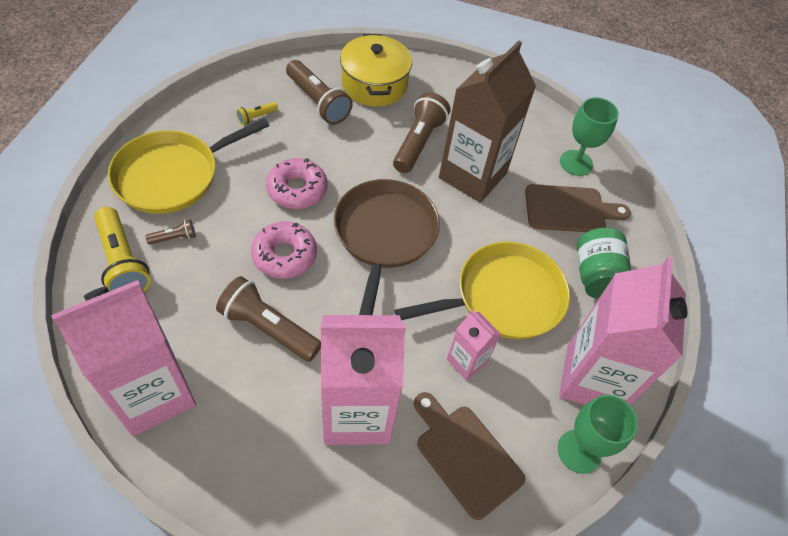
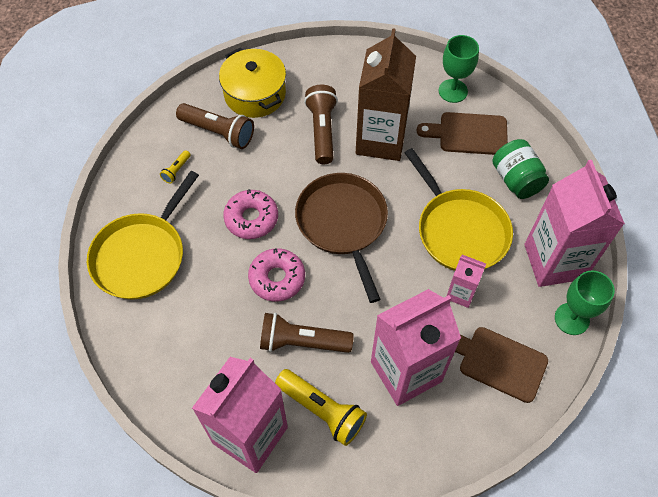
camera: 20 degrees left, 5 degrees up
(123, 262) = (154, 347): yellow flashlight -> yellow flashlight (322, 410)
(174, 238) = (180, 307): brown flashlight -> none
(503, 297) = (459, 230): yellow pan -> yellow pan turned 105 degrees clockwise
(569, 209) = (468, 134): brown cutting board -> brown cutting board turned 150 degrees counterclockwise

